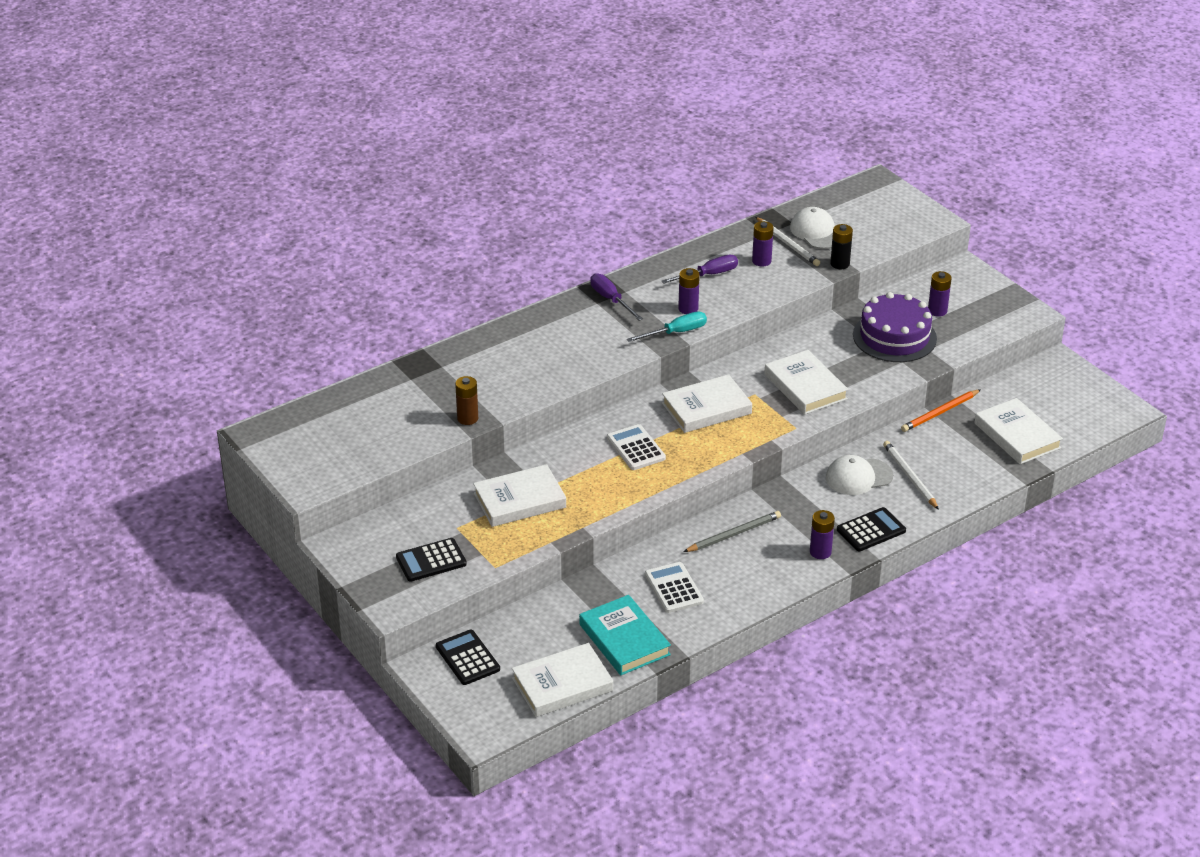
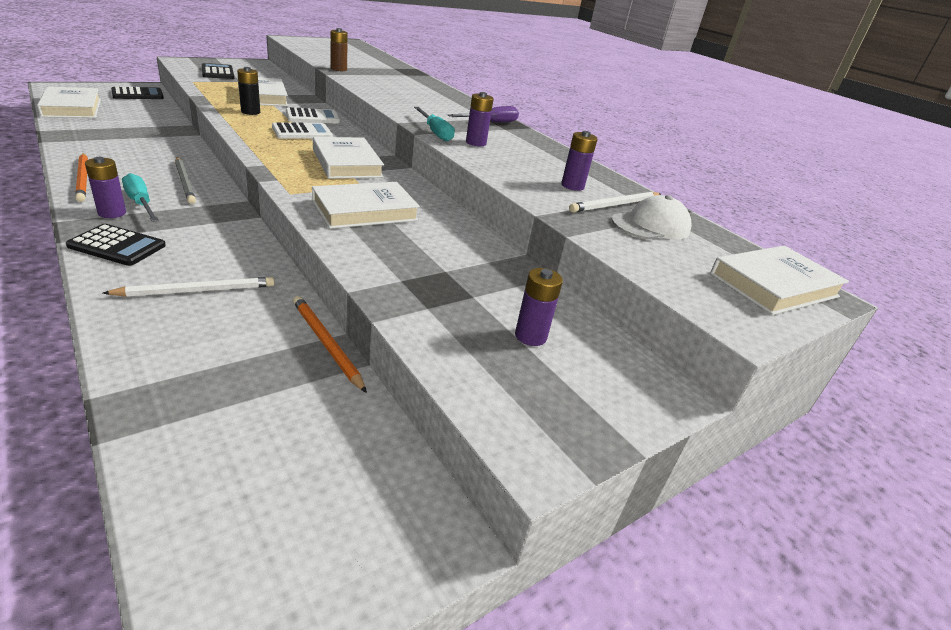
camera: 85 degrees right, 5 degrees down
(624, 639) = (95, 128): turquoise book -> none
(673, 588) = (136, 151): white calculator -> white calculator (312, 117)
(708, 275) = (538, 160): purple screwdriver -> none
(763, 593) = (83, 179): none -> orange pencil
(793, 544) = (141, 203): none -> turquoise screwdriver
(840, 264) = (580, 226): black battery -> black battery (250, 112)
(858, 477) = (224, 256): white cap -> none
(871, 530) = (117, 246): black calculator -> black calculator turned 45 degrees counterclockwise
(894, 337) = (461, 285): purple cake -> none
(1017, 436) = (228, 416): white book -> white book (773, 285)

